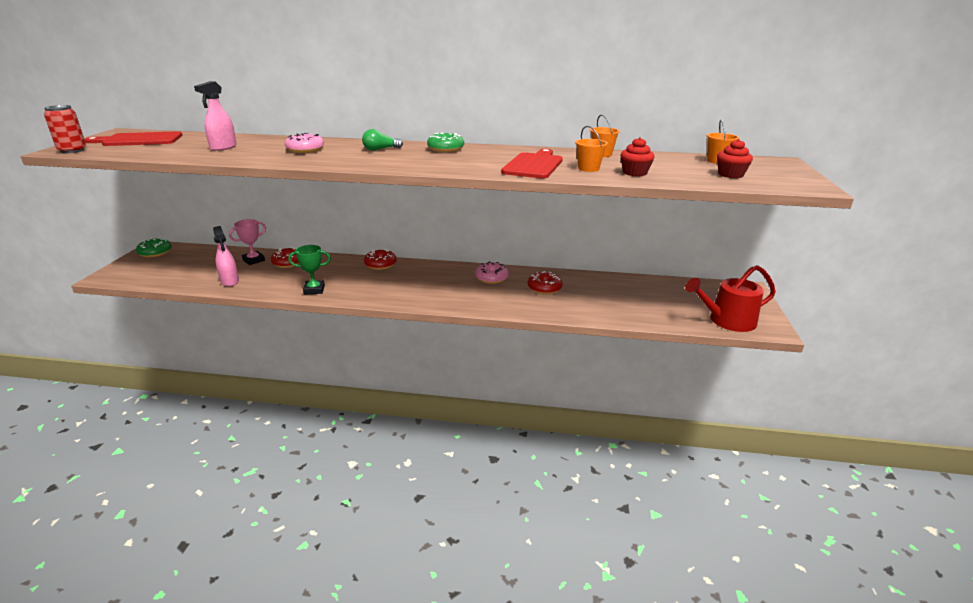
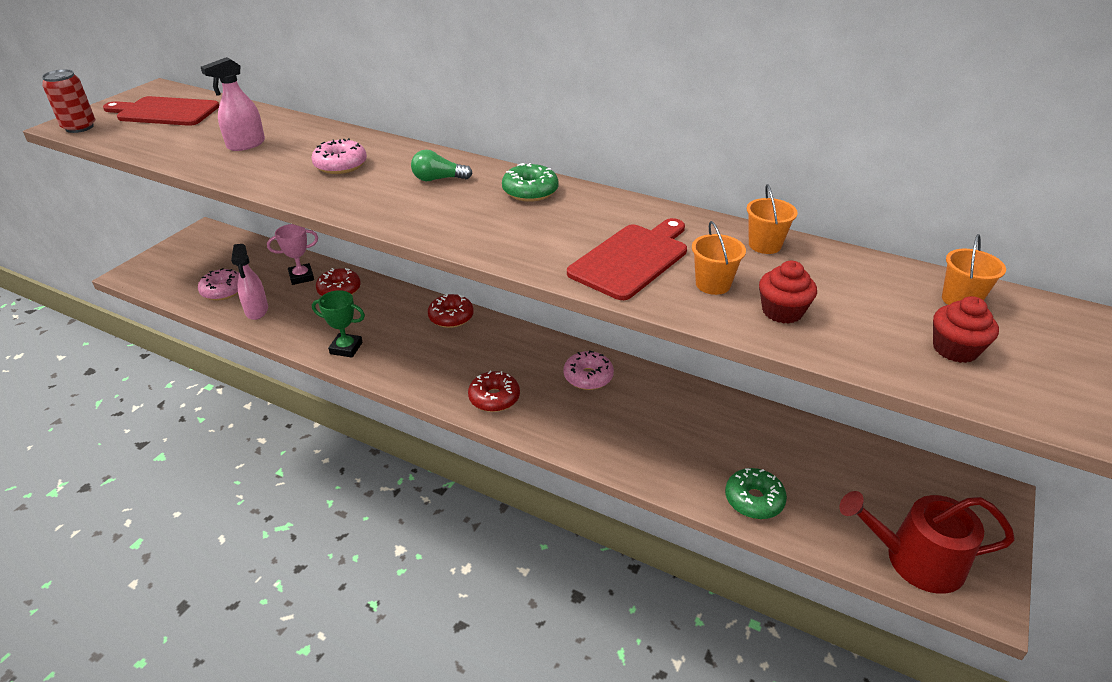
camera: 20 degrees right, 10 degrees up
(155, 252) = (200, 241): green donut -> green donut (754, 500)
(194, 275) = (223, 291): none -> pink donut
(544, 288) = (654, 416): red donut -> red donut (494, 398)

